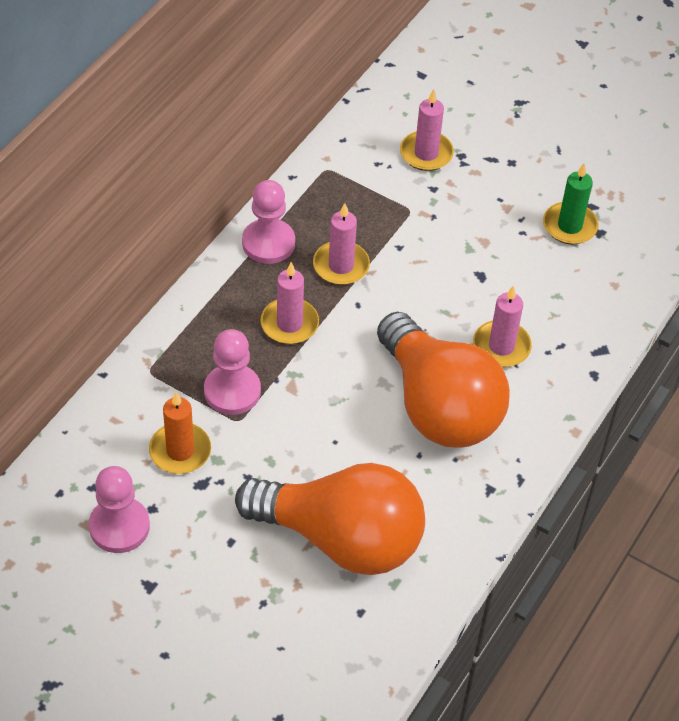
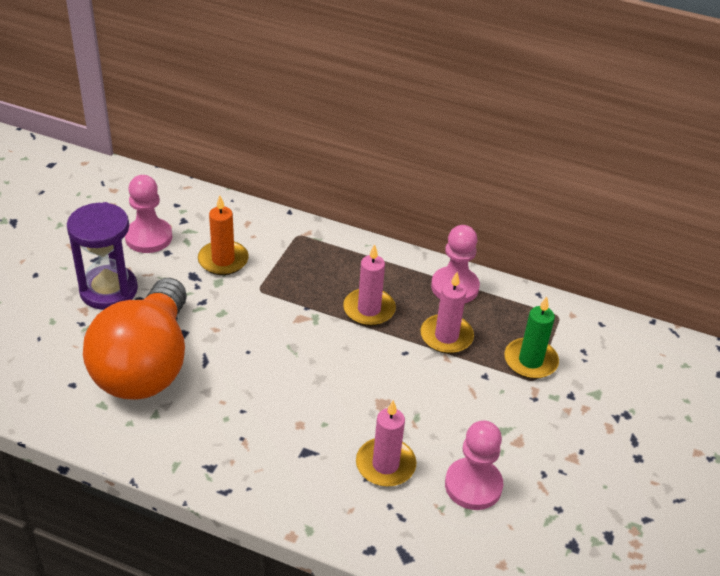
camera: 80 degrees right, 10 degrees down
(211, 573) = (108, 290): none -> purple hourglass
(232, 391) = (288, 282): pink pawn -> pink pawn (473, 485)
(426, 153) = (614, 386): pink candle -> none
(439, 406) = (301, 420): orange light bulb -> none
(569, 226) = (570, 516): green candle -> green candle (530, 361)

